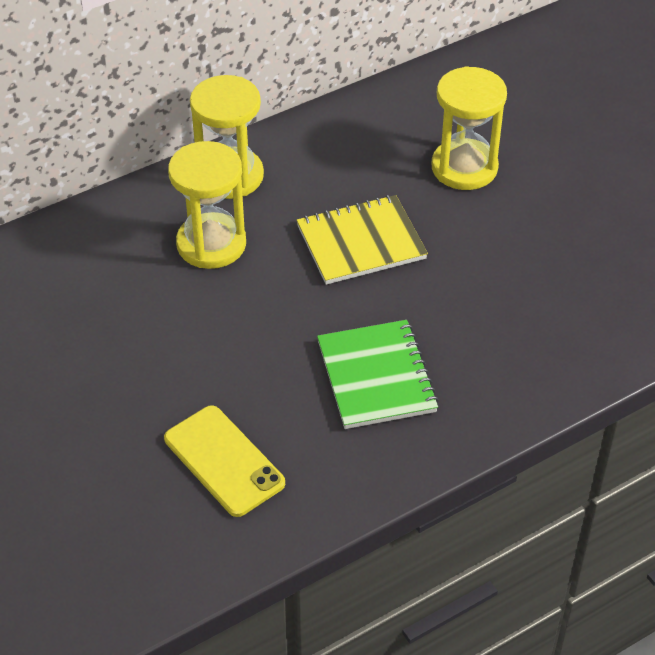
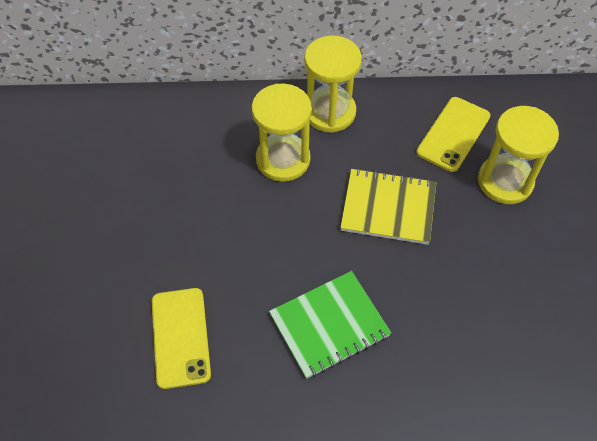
camera: 30 degrees right, 10 degrees up
(376, 377) = (329, 325): green notebook -> green notebook turned 45 degrees clockwise
(381, 144) = (453, 134): none -> yellow phone

